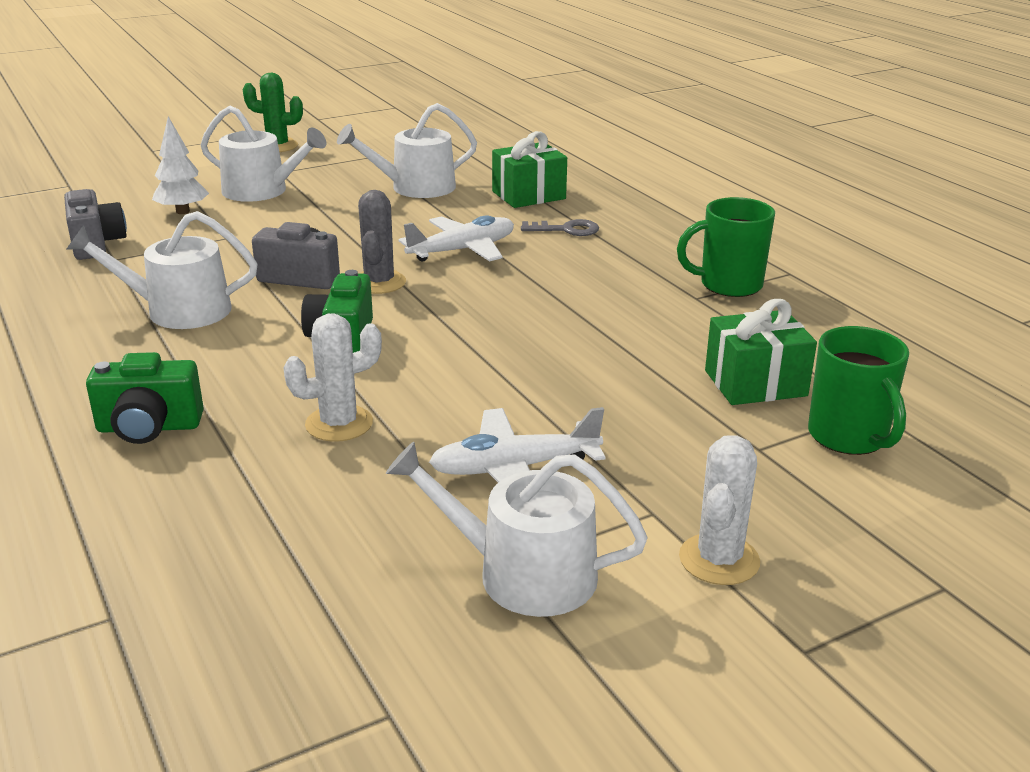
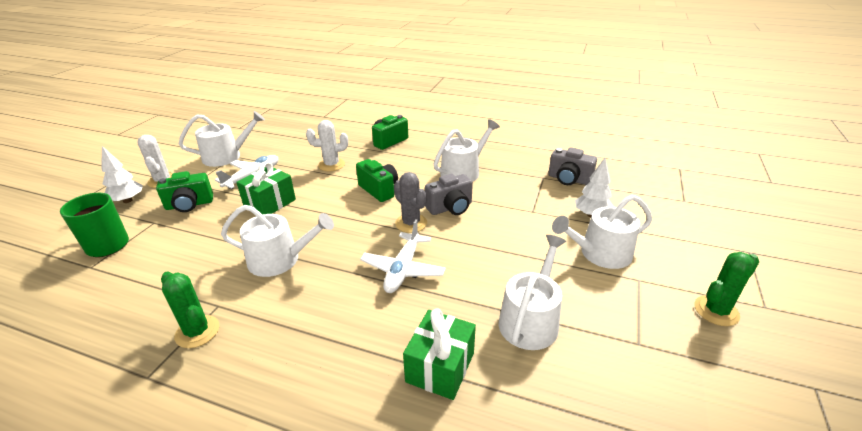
camera: 140 degrees right, 5 degrees up
(339, 424) = (331, 165): white cactus -> white cactus turned 60 degrees clockwise
(566, 230) = (361, 332): grey key -> none
(589, 311) = (280, 259): none -> white watering can
(679, 458) = (189, 205): none -> green camera
(728, 285) = (197, 332): green mug -> green cactus
(755, 383) = (161, 255): green gift -> green gift (270, 203)
(811, 531) = (128, 200): none -> white tree

